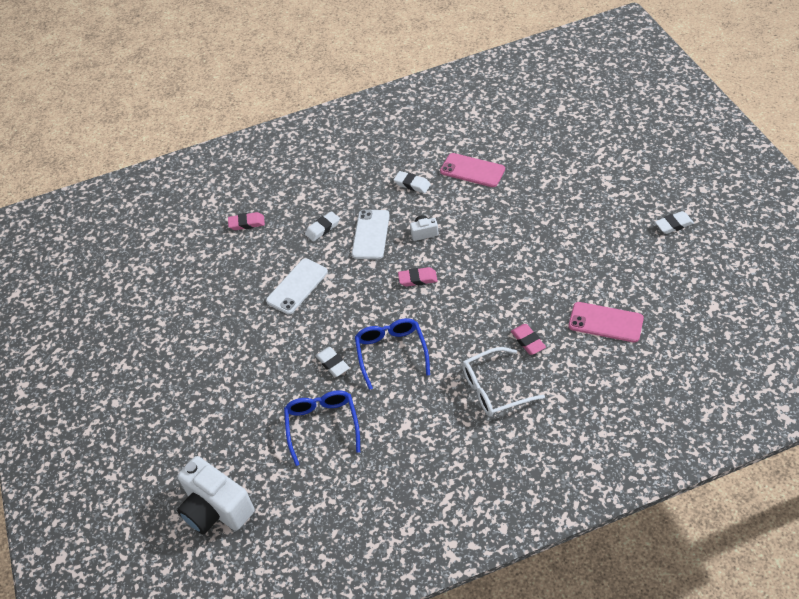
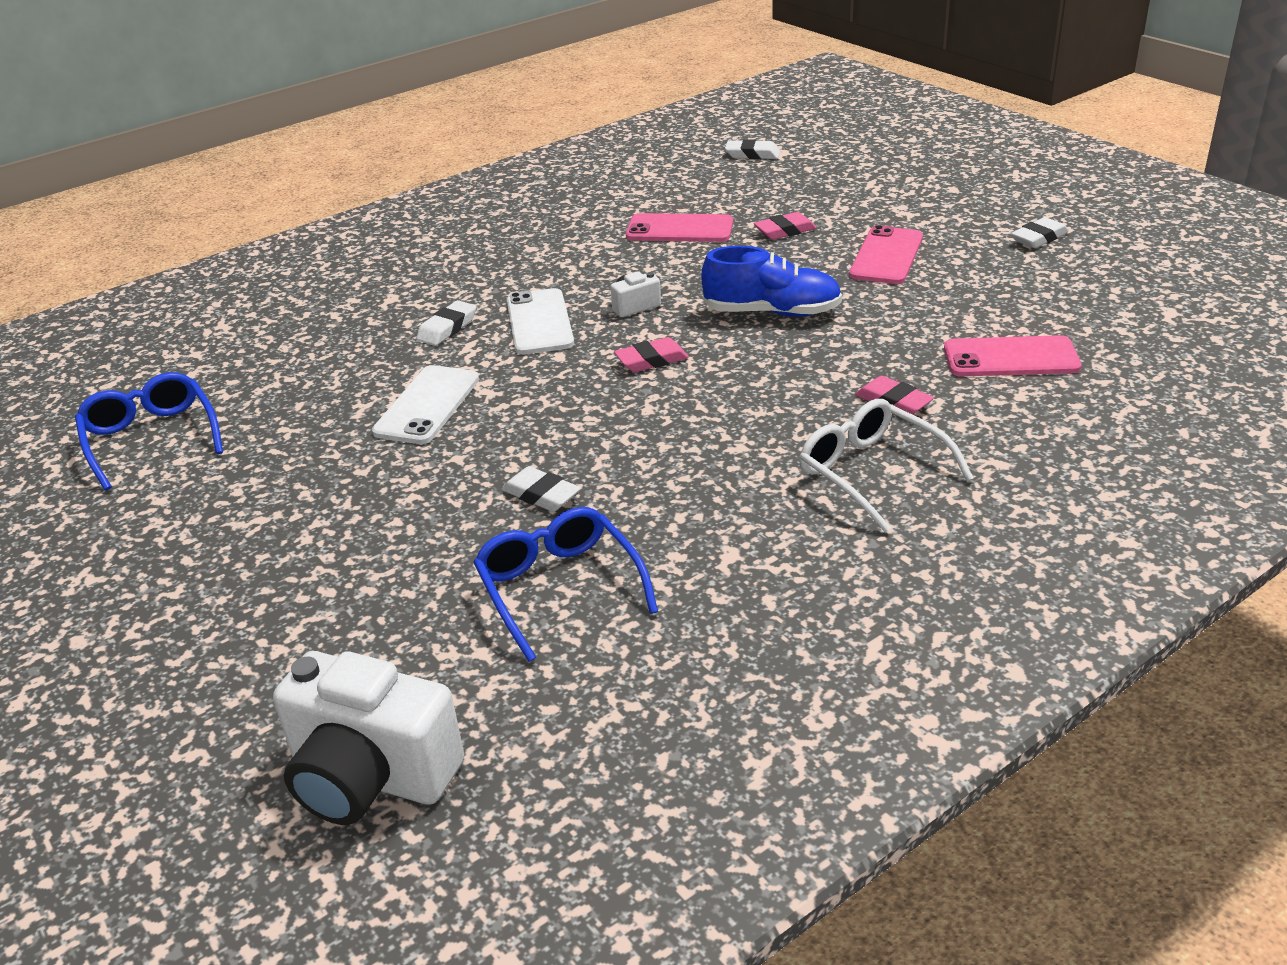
camera: 20 degrees left, 15 degrees down
(247, 223) = (299, 343): pink eraser -> pink eraser (785, 231)
(391, 353) = (650, 460): blue glasses -> blue glasses (151, 438)
(412, 184) = (585, 257): white eraser -> white eraser (752, 154)
(494, 389) = (872, 473): white glasses -> white glasses turned 90 degrees clockwise
(495, 255) = (772, 312): none -> blue shoe
(578, 221) = (886, 256): none -> pink phone

